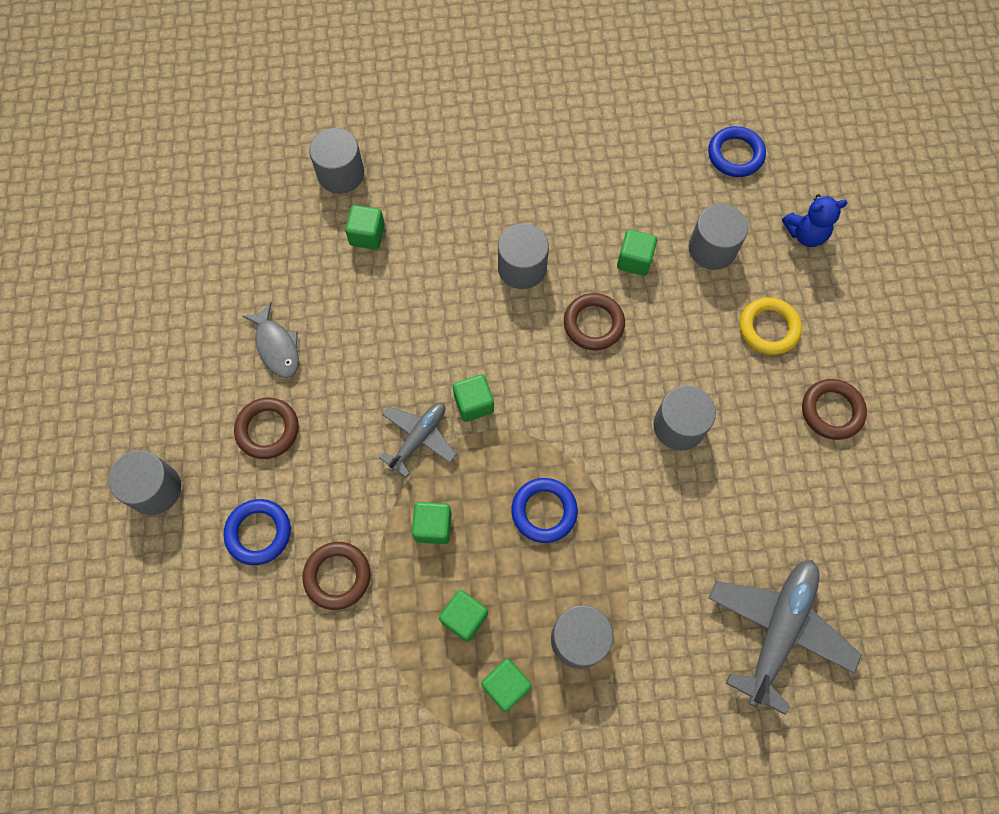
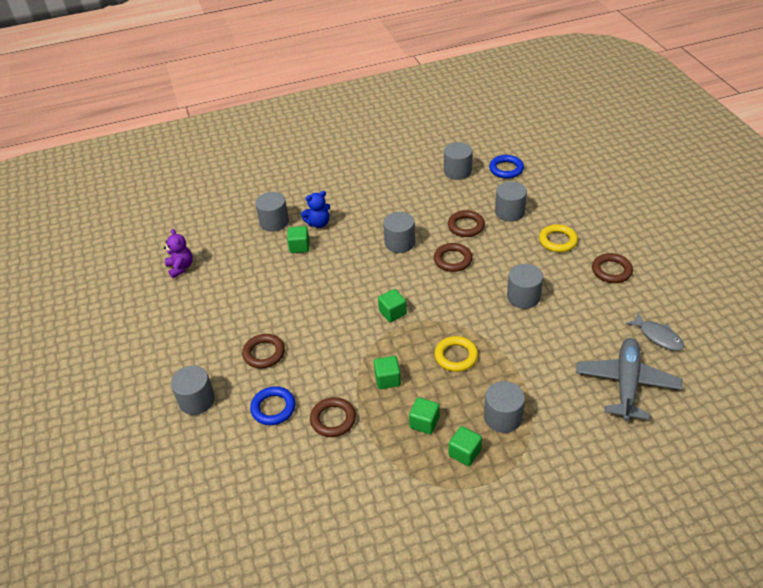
camera: 10 degrees left, 25 degrees down
(181, 230) = (181, 267): none -> purple teddy bear
(277, 347) = (258, 311): grey fish -> grey fish (657, 336)
(419, 438) = (363, 337): grey plane -> none
(544, 511) = (456, 356): blue ring -> yellow ring
(634, 260) = (466, 226): green cube -> brown ring
(655, 139) = (457, 171): none -> grey cylinder
(805, 234) = (561, 195): blue teddy bear -> blue teddy bear (318, 223)

